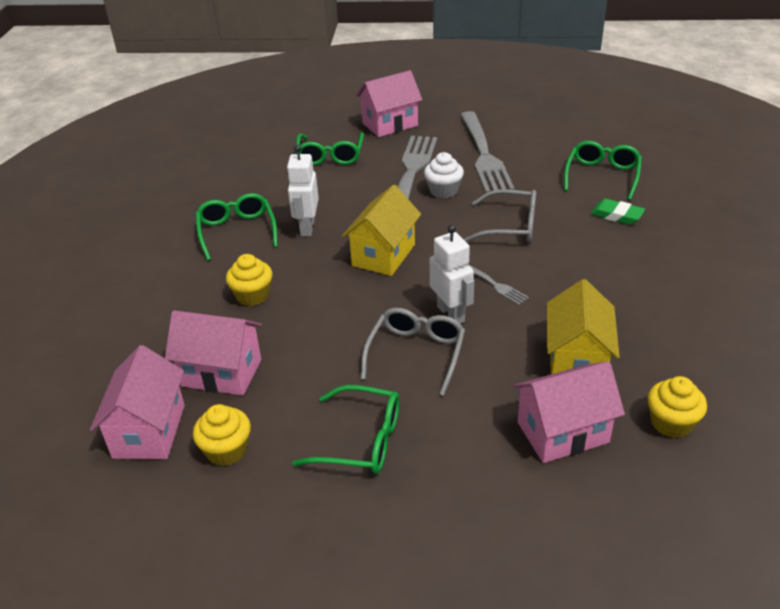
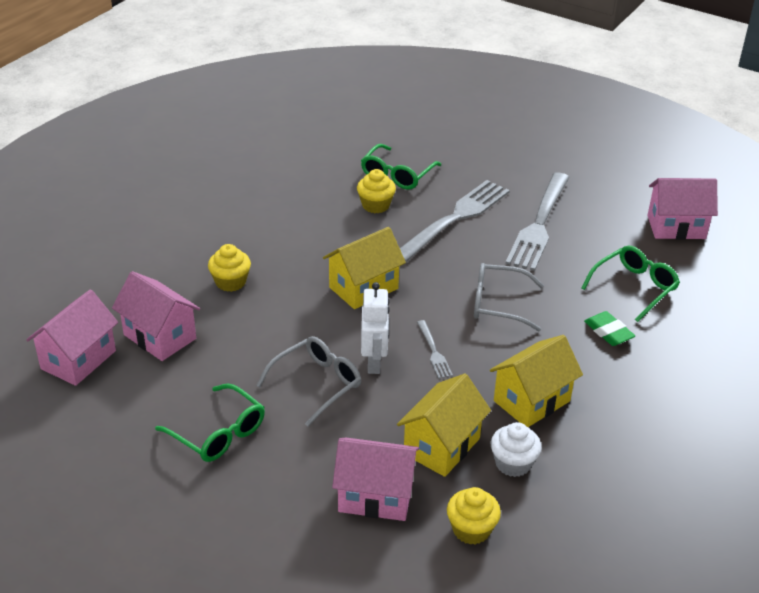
camera: 25 degrees right, 0 degrees up
(227, 450) = (119, 397): yellow cupcake -> yellow cupcake (375, 205)
(237, 231) = (261, 220): green glasses -> none
(307, 227) = (321, 238): white robot -> none
(390, 124) = (478, 161): pink house -> pink house (676, 227)
(443, 191) = (469, 247): white cupcake -> white cupcake (513, 463)
(510, 226) = (498, 304): grey glasses -> grey glasses turned 150 degrees clockwise
(612, 292) = (532, 401): none -> yellow house

